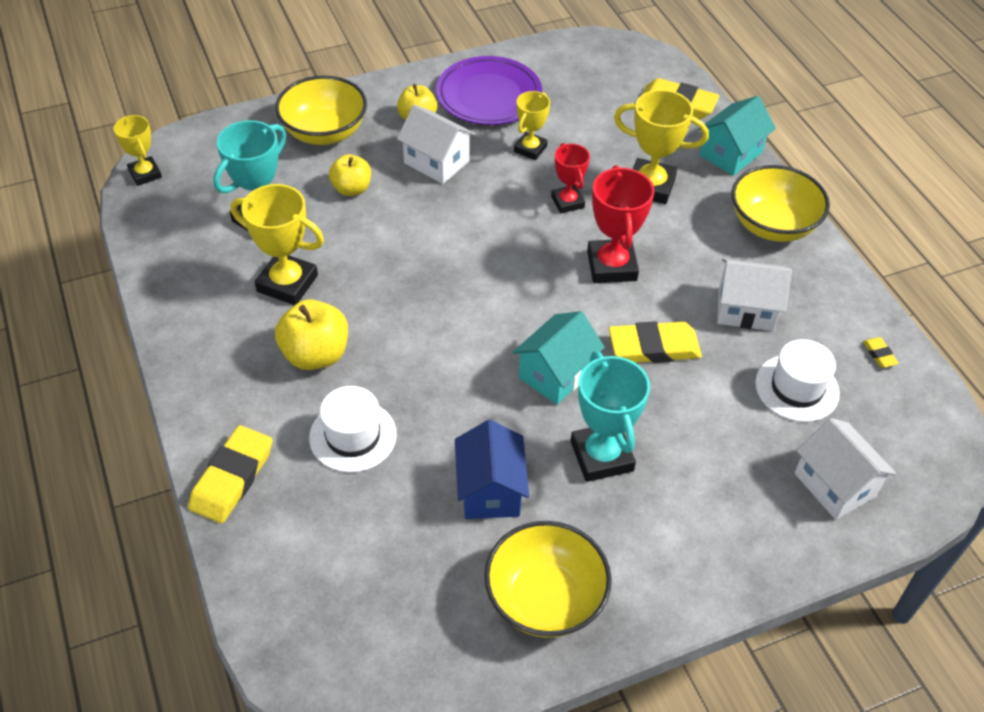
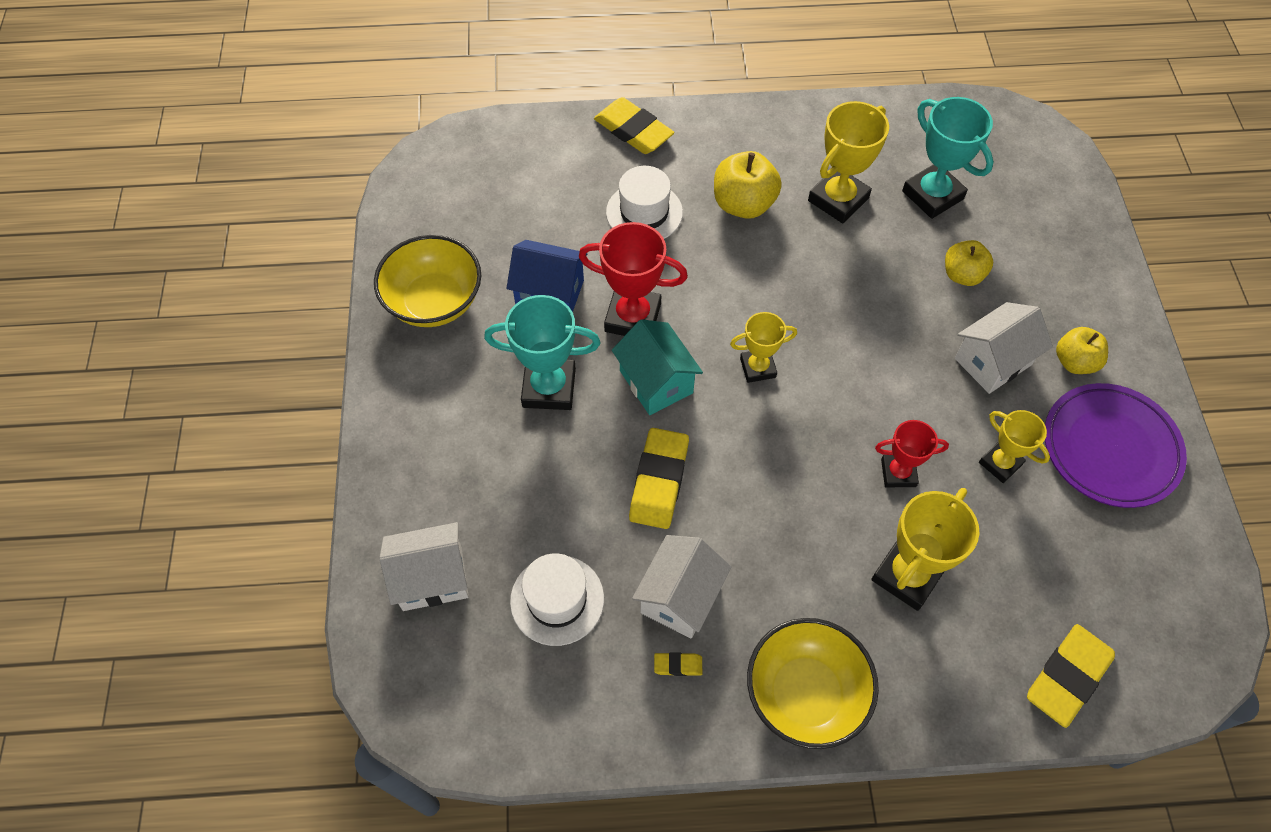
camera: 110 degrees right, 10 degrees up
(145, 174) = (1016, 118): yellow trophy -> yellow trophy (758, 368)
(324, 132) = (1061, 269): yellow bowl -> none
(611, 266) = (785, 483): red trophy -> red trophy (633, 317)
(730, 154) = (950, 703): turquoise house -> none
(879, 354) = (568, 716): yellow eraser -> yellow eraser (678, 665)

